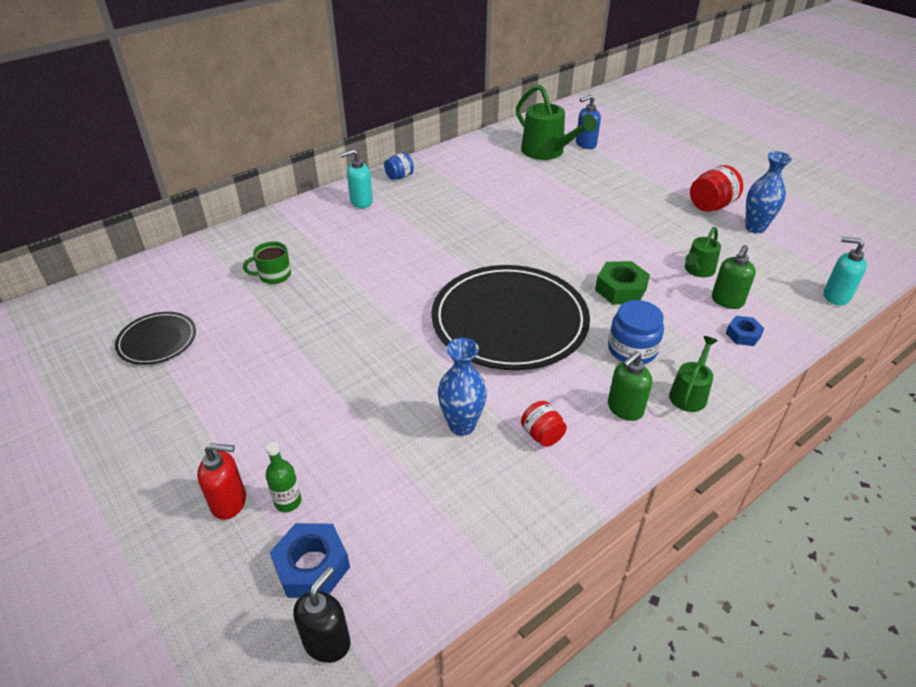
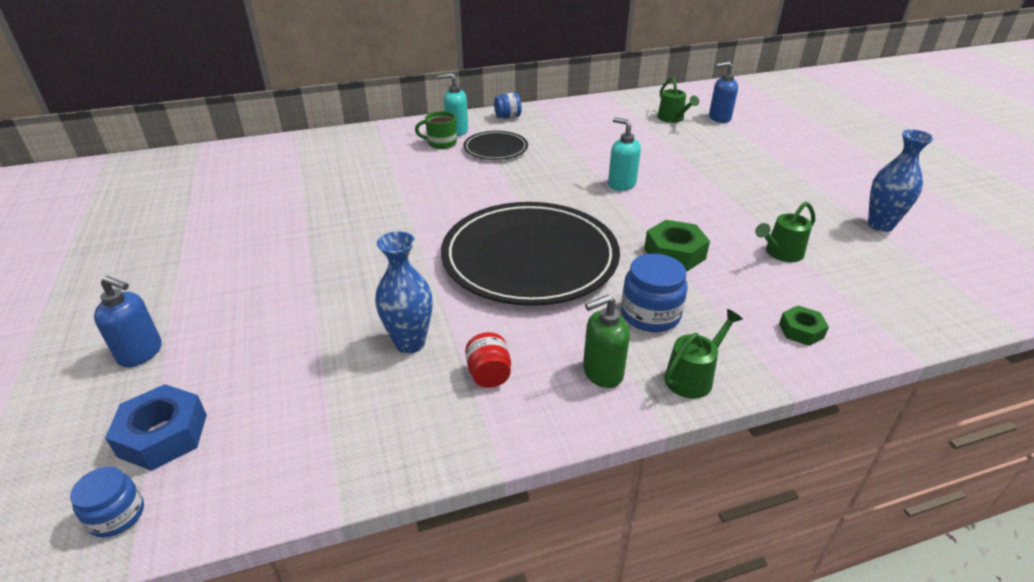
camera: 20 degrees right, 5 degrees down
(157, 341) = (195, 205): black plate -> black plate (495, 148)
(229, 502) = (141, 353): red soap dispenser -> blue soap dispenser
(274, 275) = (333, 174): green mug -> green mug (441, 143)
(288, 501) = (191, 367): green bottle -> none
(327, 641) = (117, 515): black soap dispenser -> blue jar
(547, 152) = (673, 119): green watering can -> green watering can, size x0.57
(711, 206) = (835, 194): red jar -> none
(727, 301) = (800, 291): green soap dispenser -> none
(743, 335) = (801, 330): blue nut -> green nut
(835, 296) = (955, 316): turquoise soap dispenser -> turquoise soap dispenser (621, 184)

